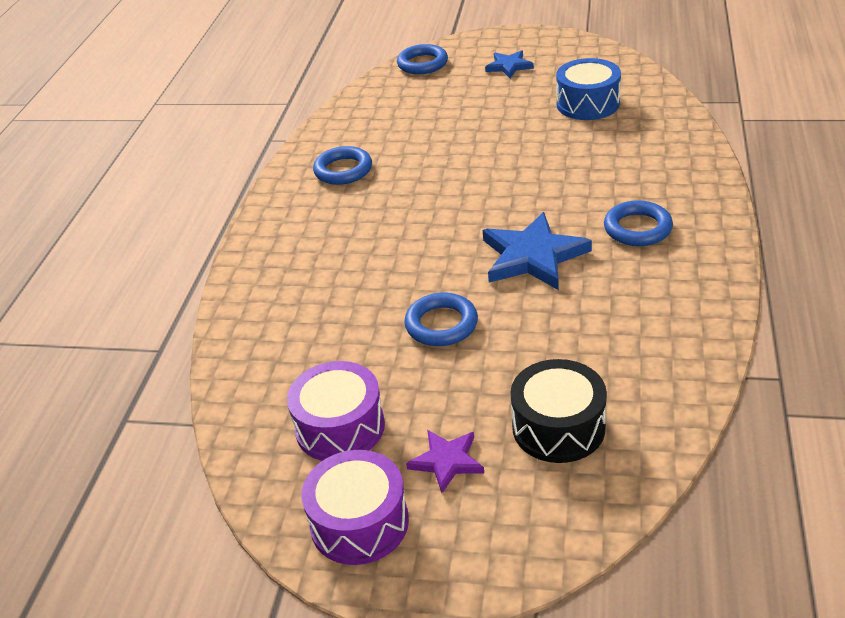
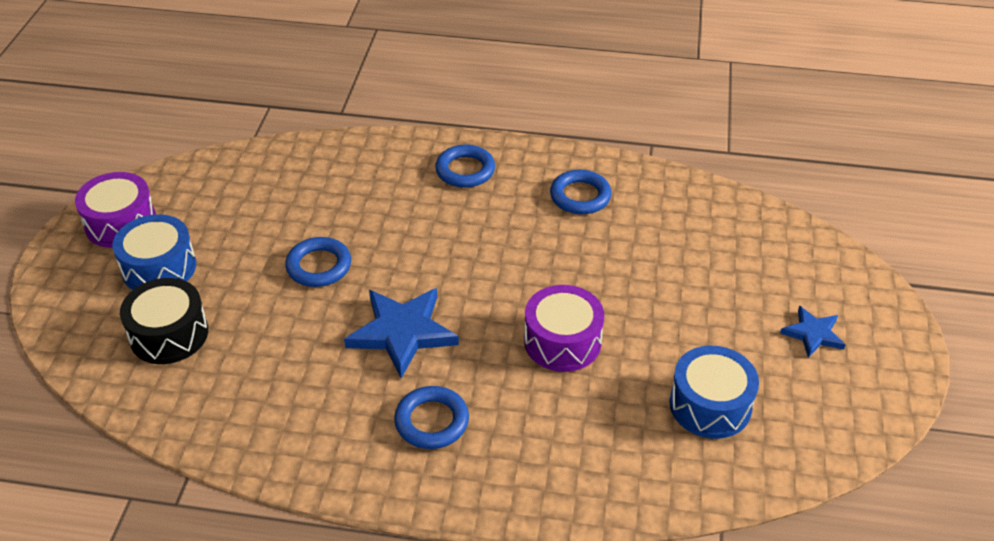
camera: 85 degrees right, 5 degrees up
(340, 427) = (217, 210): purple drum -> purple drum (562, 341)
(422, 64) = (818, 253): blue ring -> blue ring (465, 170)
(447, 461) = (159, 268): purple star -> blue drum

